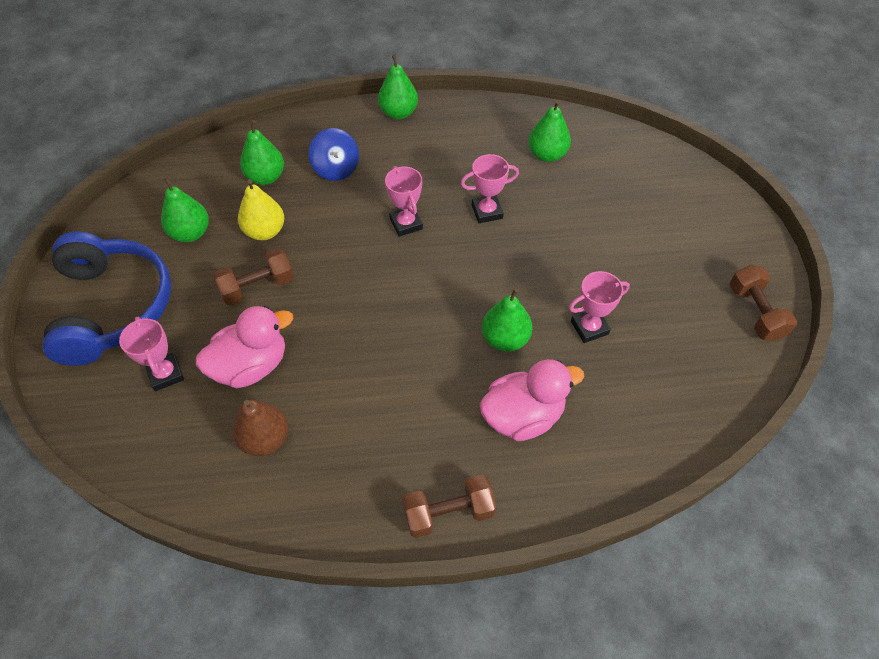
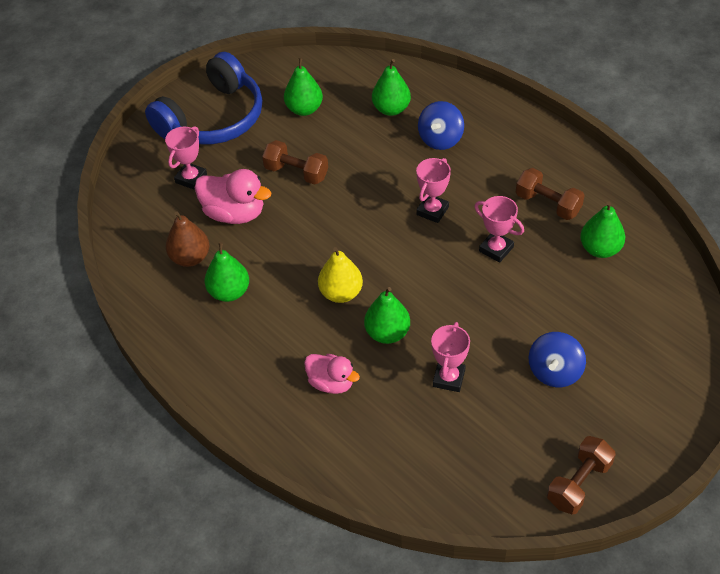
camera: 55 degrees right, 5 degrees down
(265, 231) = (344, 143): yellow pear -> yellow pear (341, 293)
(398, 113) = (537, 134): green pear -> green pear (229, 292)
(449, 513) = (220, 387): brown dumbbell -> brown dumbbell (548, 204)
(523, 416) = (331, 383): pink duck -> pink duck, size x0.66
(589, 328) = (448, 378): pink trophy -> pink trophy turned 75 degrees clockwise
(639, 257) = (554, 371): none -> blue spinning top

